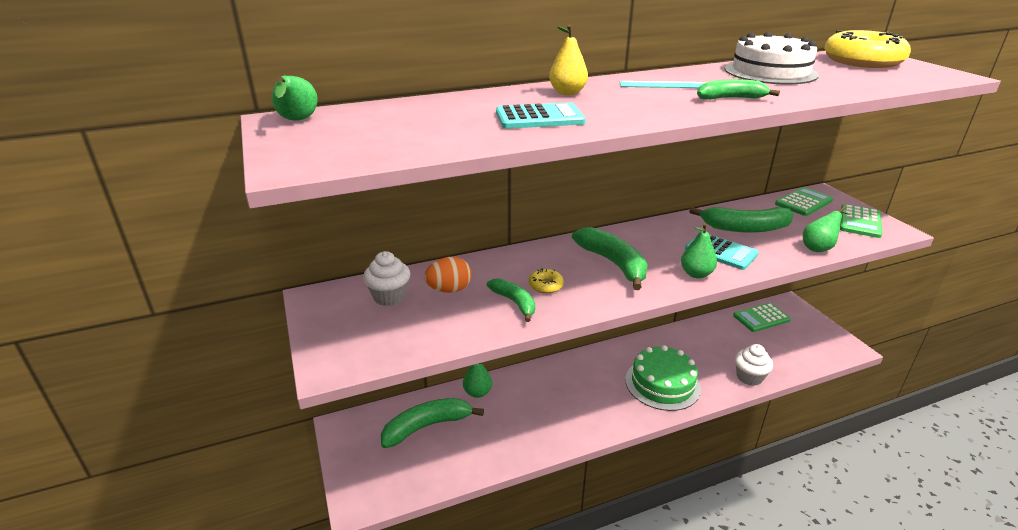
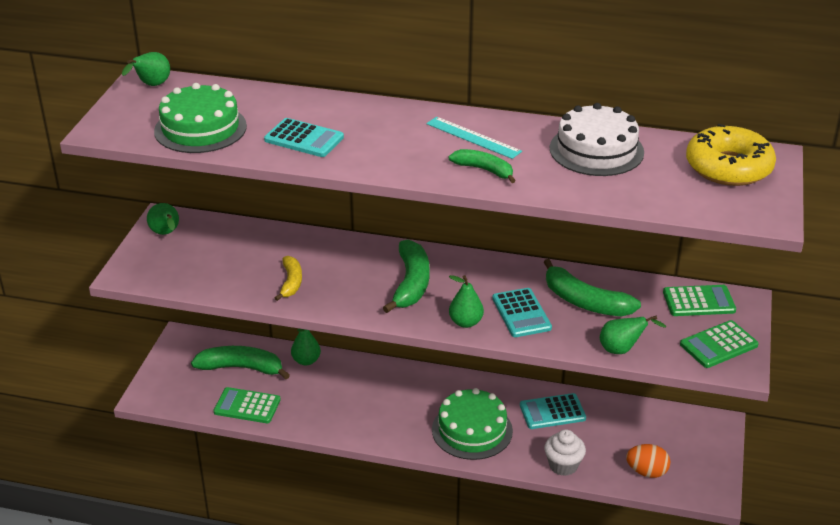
camera: 35 degrees right, 5 degrees up
(334, 310) = (166, 234): none -> green pear
(389, 297) = (212, 239): white cupcake -> none
(416, 136) = (200, 128): none -> green cake
(449, 290) = (258, 251): orange egg -> orange egg (646, 472)
(514, 303) = (291, 282): green banana -> yellow banana
(545, 285) = (331, 279): yellow donut -> none
(567, 93) = (371, 117): yellow pear -> none
(694, 343) = (552, 412): none -> turquoise calculator
(761, 318) = (662, 422): green calculator -> green calculator (247, 406)

